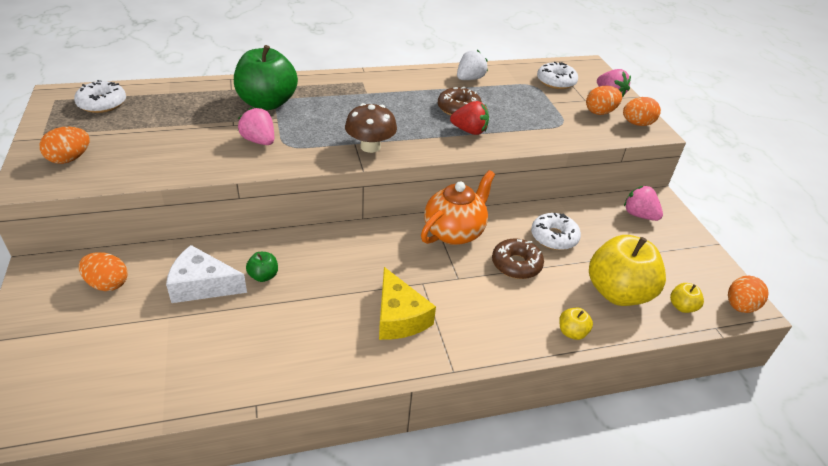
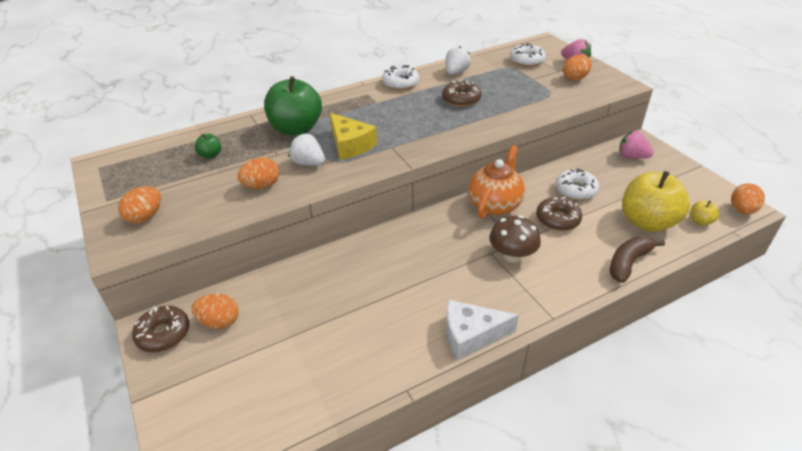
camera: 10 degrees left, 0 degrees up
(48, 282) = (163, 334): none -> brown donut
(102, 103) = (146, 161): white donut -> white donut (400, 83)
(202, 285) = (305, 301): white cheese -> white cheese (471, 335)
(259, 141) = (308, 163): pink strawberry -> white strawberry
(263, 276) = (355, 280): green apple -> green apple (210, 155)
(370, 147) = (406, 147): brown mushroom -> brown mushroom (512, 255)
(399, 317) = (487, 285): yellow cheese -> yellow cheese (350, 145)
(469, 131) = (480, 116): red strawberry -> none
(572, 332) = (628, 263): yellow apple -> brown banana
(637, 124) = (608, 82): orange egg -> orange egg (261, 186)

